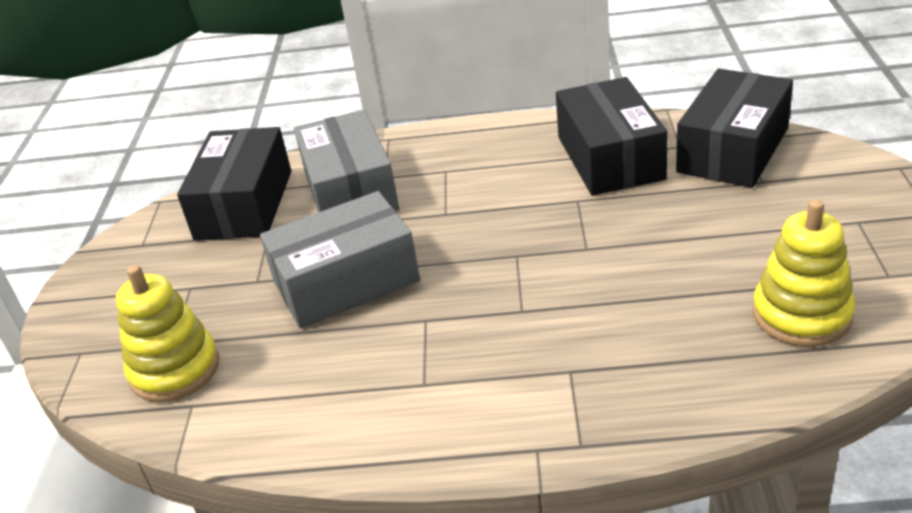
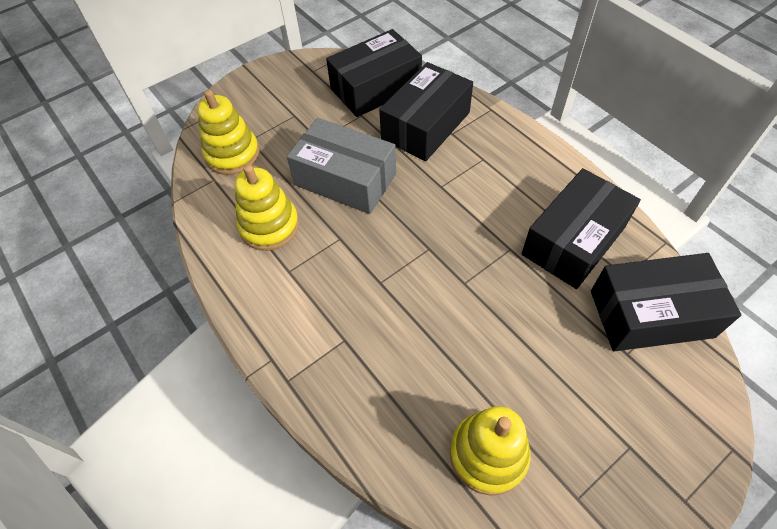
camera: 50 degrees right, 20 degrees up
(336, 376) = (269, 226): none -> yellow stacking toy
(350, 190) = (425, 125): grey box -> black box

